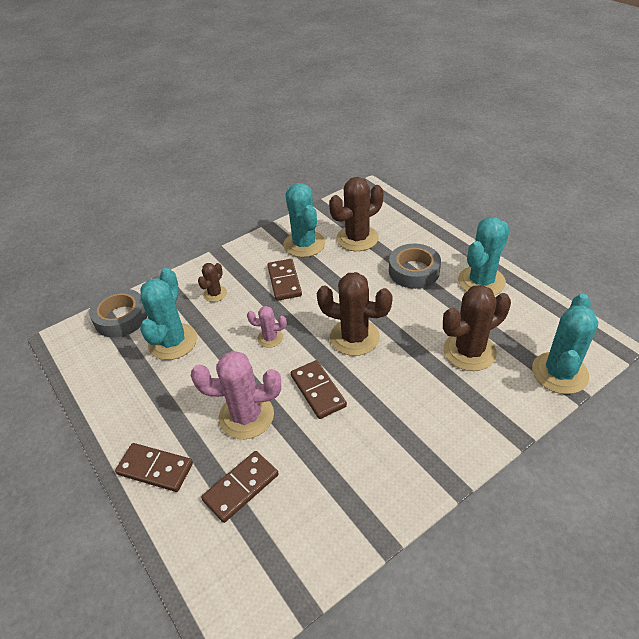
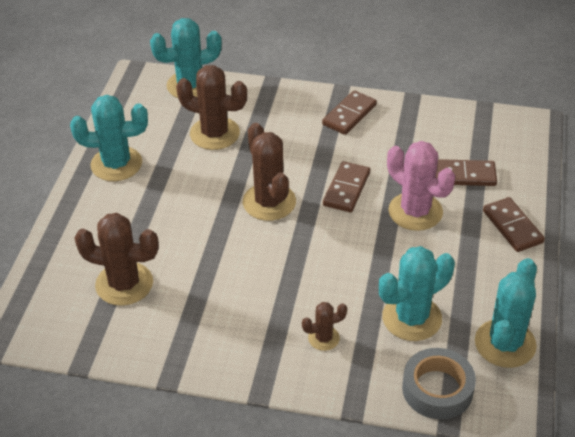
camera: 135 degrees left, 0 degrees up
(270, 338) = (329, 253): pink cactus -> none
(284, 281) = (249, 296): brown domino -> brown domino (349, 115)
(304, 244) = (175, 322): turquoise cactus -> turquoise cactus (505, 343)
(414, 271) = (141, 212): grey tape -> none

